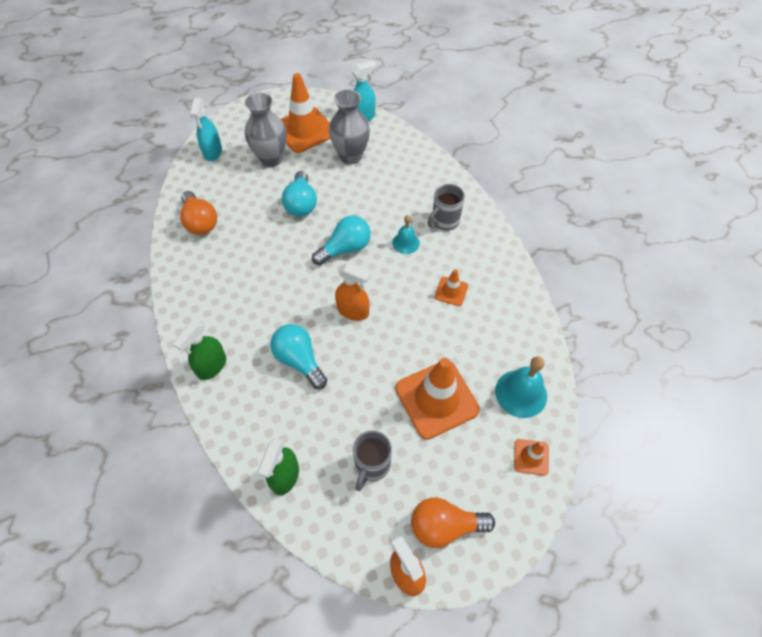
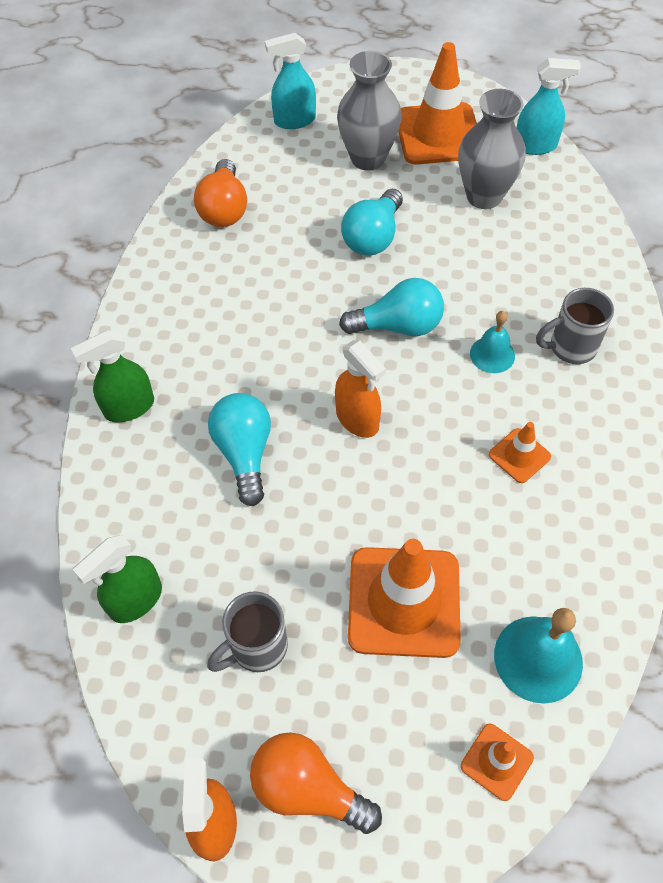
camera: 30 degrees right, 0 degrees up
(213, 152) = (294, 120): turquoise spray bottle -> turquoise spray bottle turned 45 degrees clockwise

